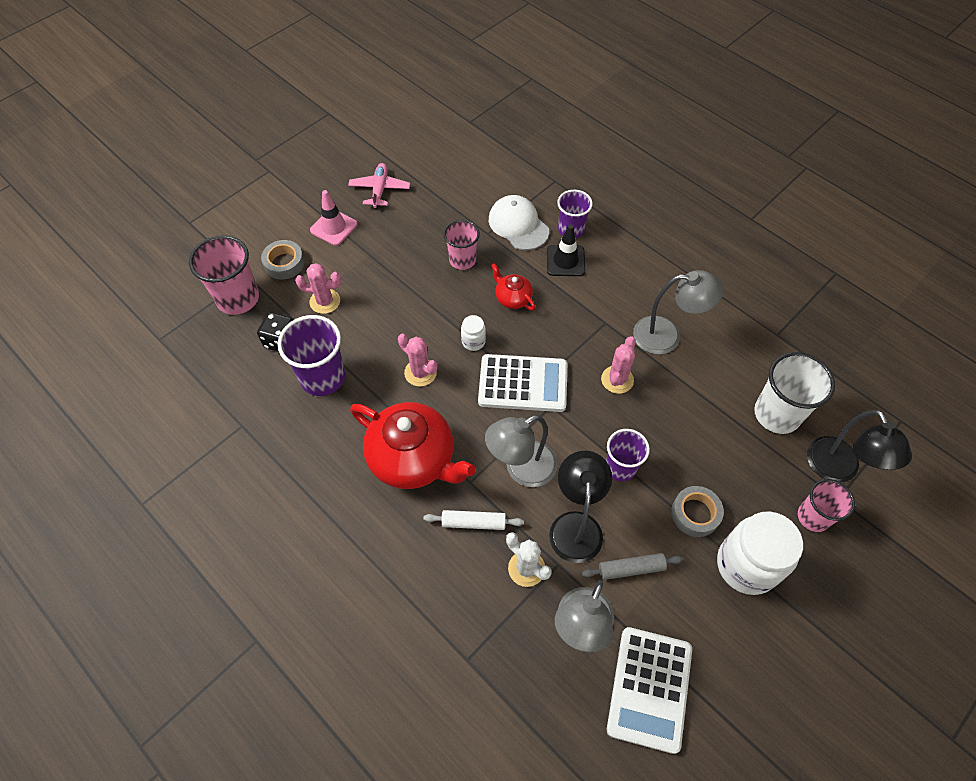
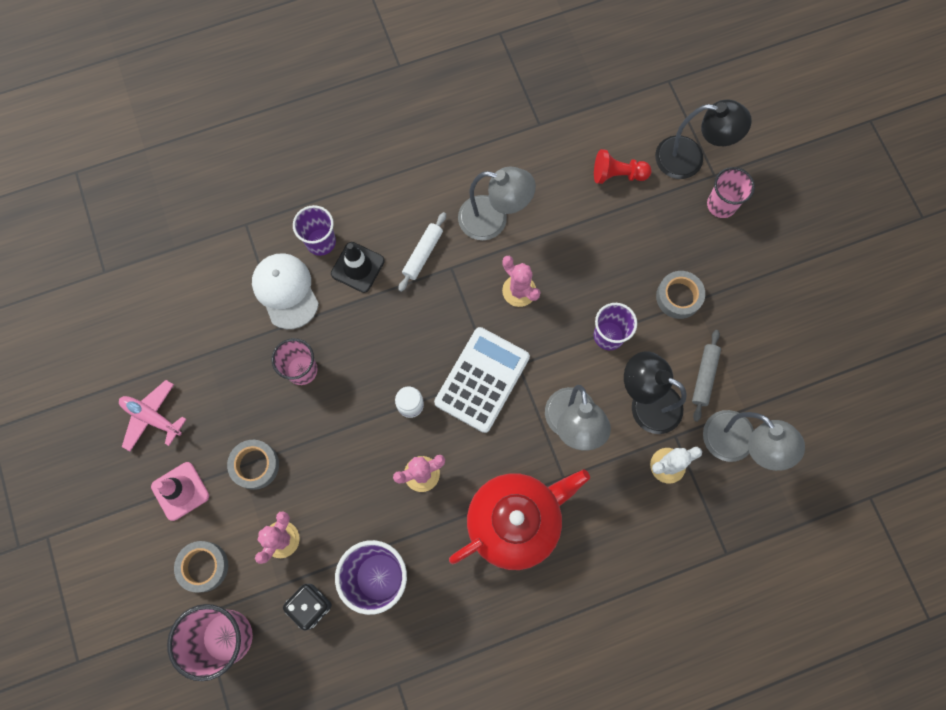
camera: 65 degrees left, 15 degrees up
(374, 262) = (255, 465): none -> grey tape
(473, 522) = (605, 492): white rolling pin -> white rolling pin (423, 254)
(512, 298) = (377, 342): red teapot -> none
(518, 225) = (285, 291): white cap -> white cap turned 75 degrees clockwise
(649, 688) = (806, 415): white calculator -> none
(667, 335) = (493, 220): grey lamp -> grey lamp turned 75 degrees clockwise
(746, 565) = (739, 282): white jar -> none
(777, 414) = (617, 174): white cup -> red pawn

